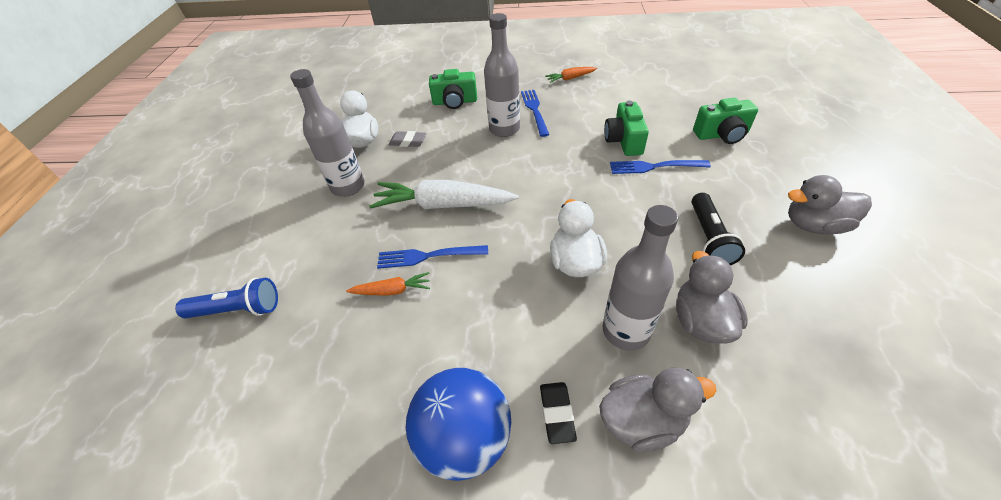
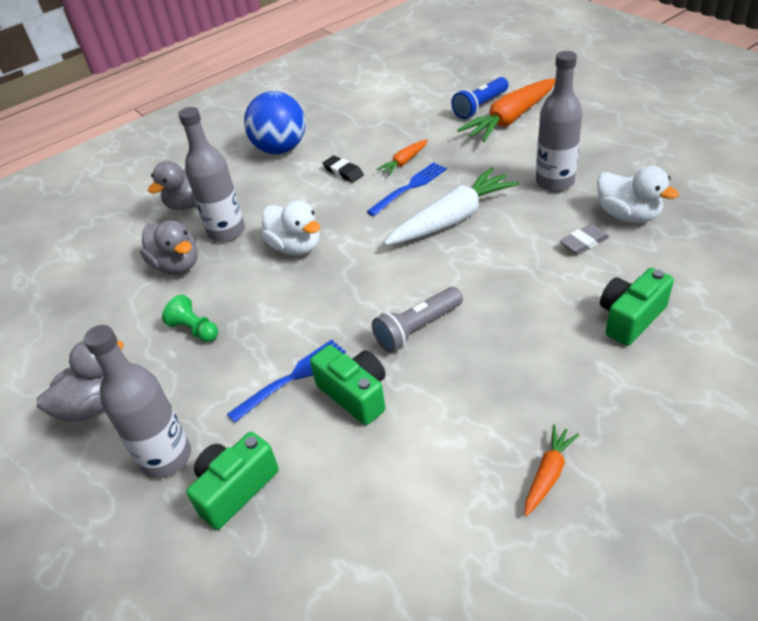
camera: 140 degrees right, 5 degrees down
(256, 269) = (510, 119): none -> orange carrot
(504, 129) = (511, 320): grey bottle -> grey bottle (166, 458)
(534, 110) = (514, 371): blue fork -> none
(555, 152) = (417, 328): none -> grey flashlight
(557, 413) = (241, 180): black eraser -> black eraser (343, 172)
(709, 238) = (195, 330): black flashlight -> green pawn

